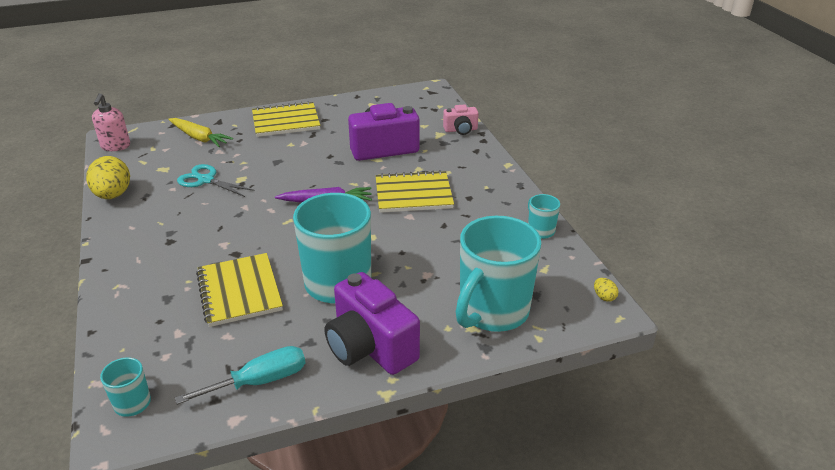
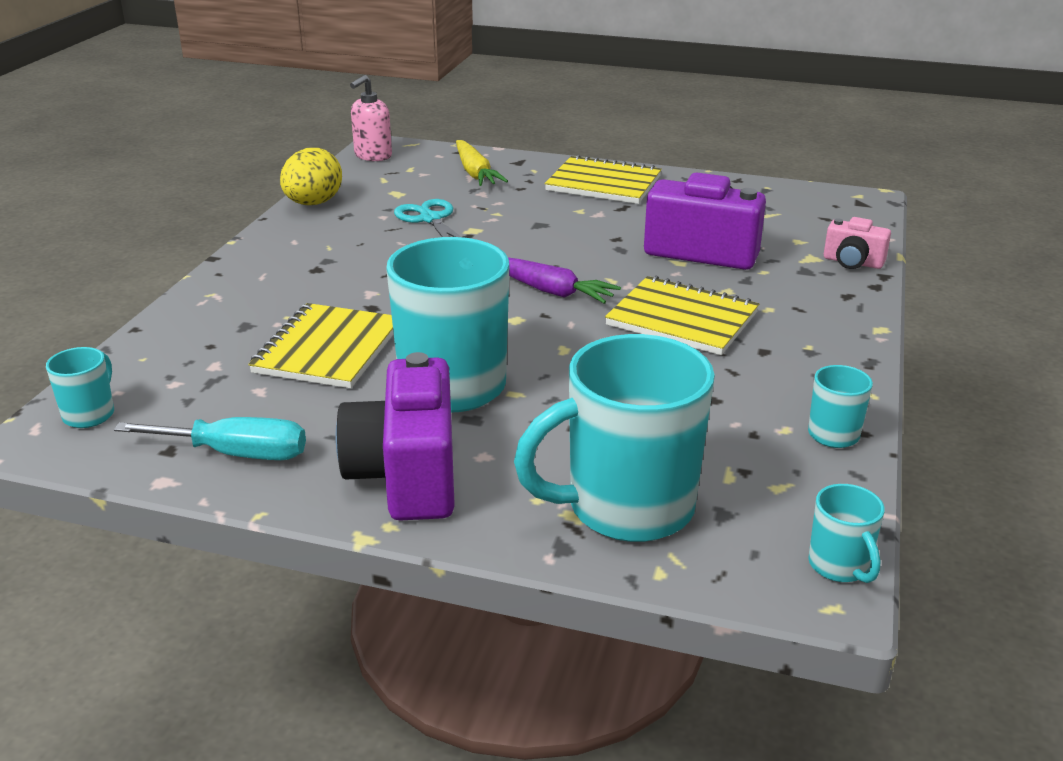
camera: 35 degrees right, 5 degrees down
(604, 297) = (839, 566): yellow egg -> turquoise mug

